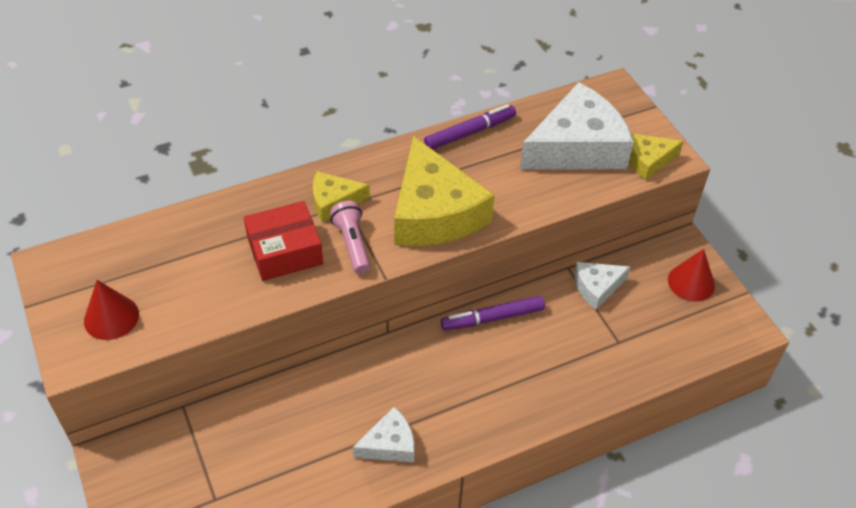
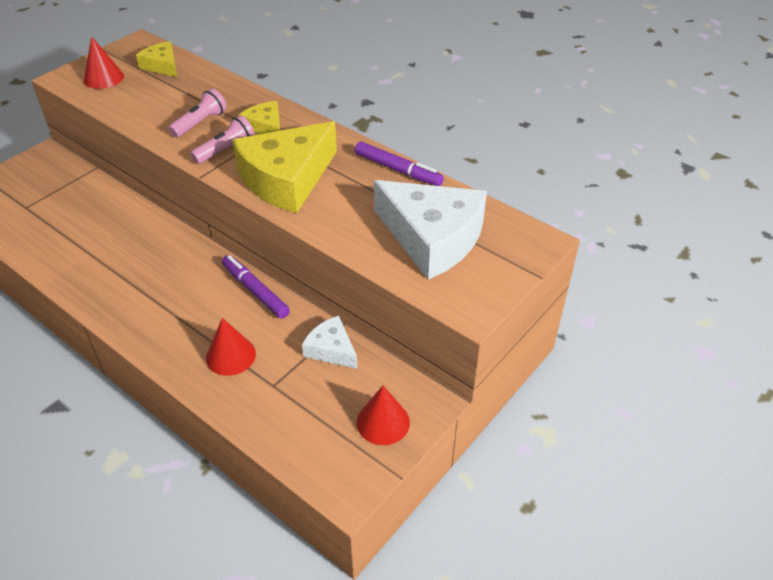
camera: 65 degrees right, 5 degrees down
(285, 251) = (200, 123): red box -> pink flashlight
(389, 444) = (99, 273): white cheese -> none
(569, 362) = (231, 355): none -> red cone
(648, 160) = (452, 291): yellow cheese -> yellow cheese (162, 66)

